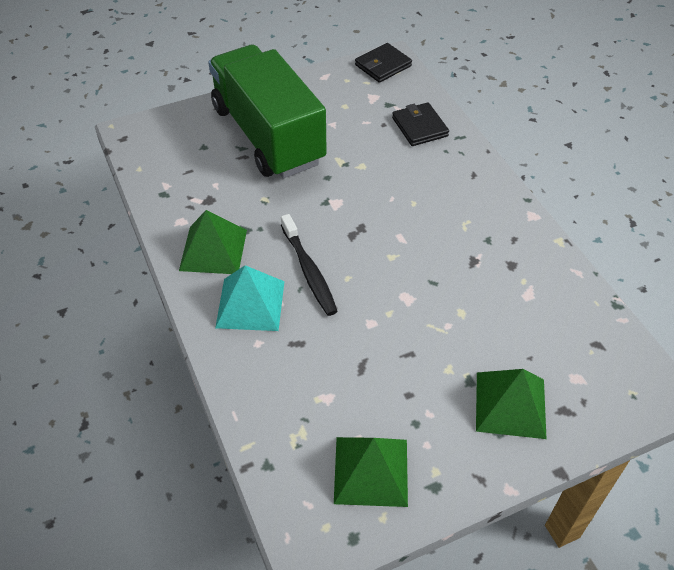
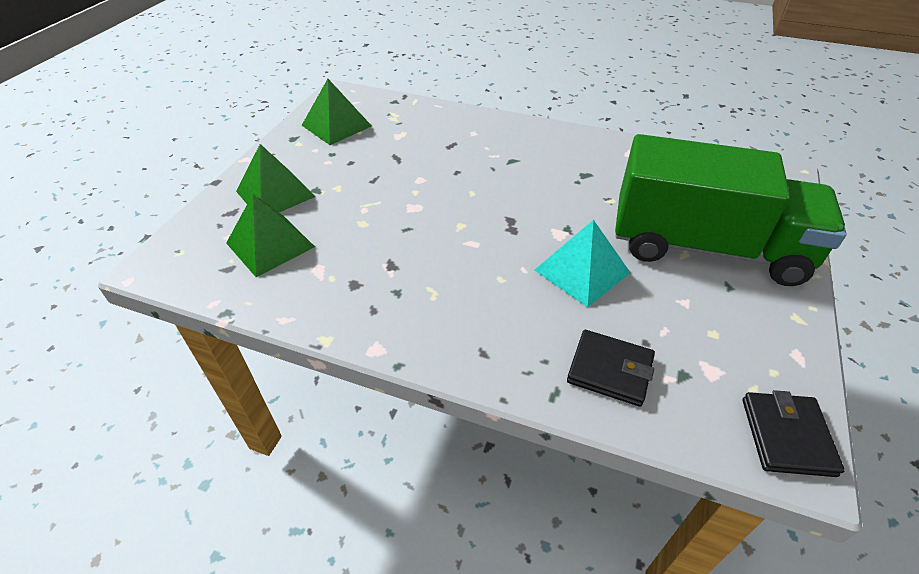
camera: 135 degrees right, 5 degrees down
(213, 250) = (580, 153): green pyramid -> green pyramid (270, 245)
(250, 304) = (508, 144): turquoise pyramid -> turquoise pyramid (582, 271)
(309, 271) = (503, 180): black toothbrush -> none

